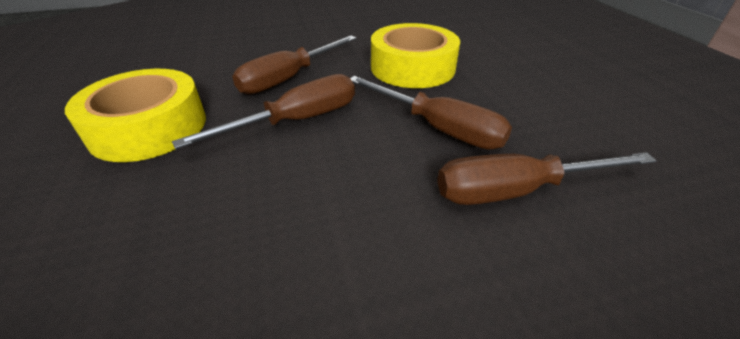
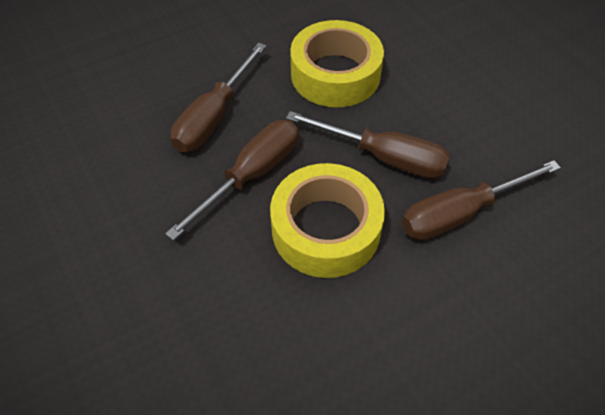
camera: 15 degrees left, 15 degrees up
(149, 127) = (113, 214): yellow tape -> yellow tape (326, 229)

